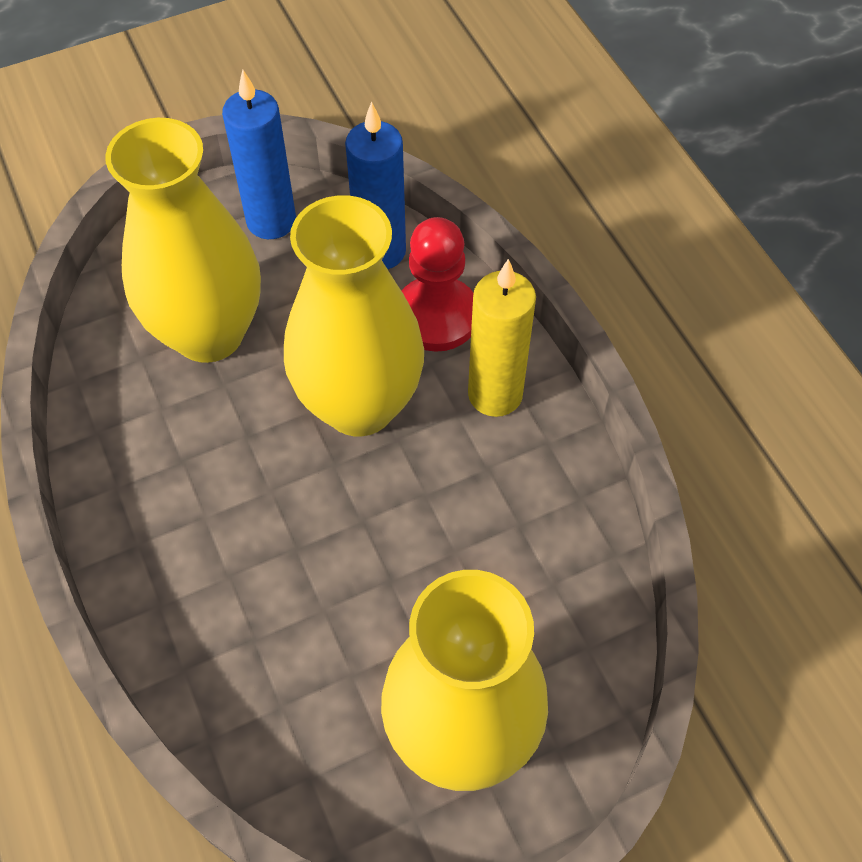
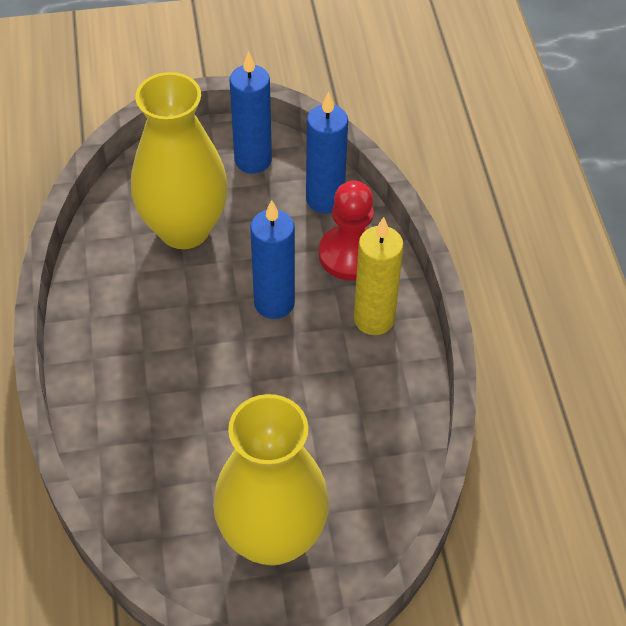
camera: 15 degrees right, 5 degrees down
(359, 405) = (274, 303): yellow vase -> blue candle

